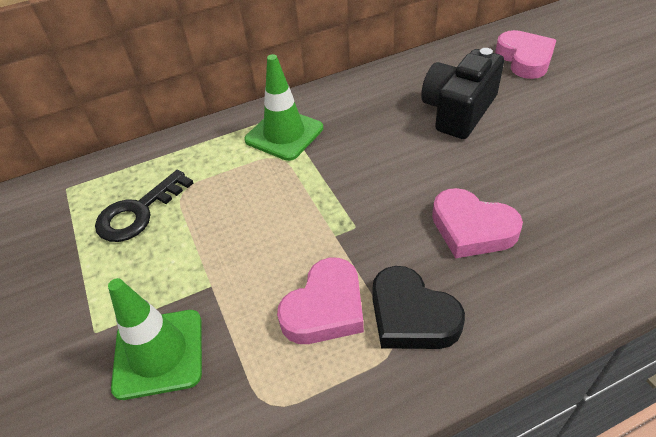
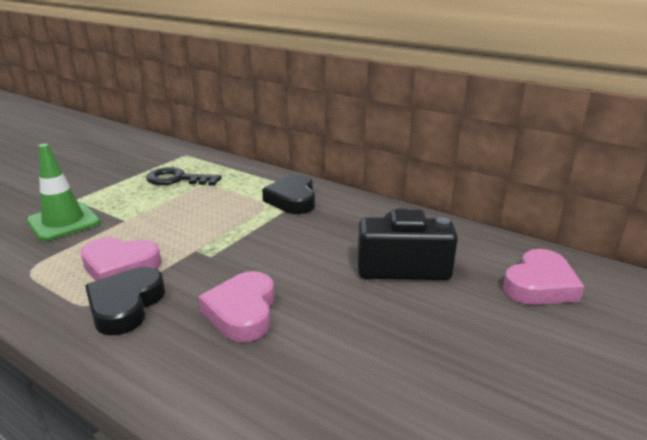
camera: 55 degrees right, 20 degrees down
(284, 134) = (292, 199): green traffic cone -> black heart

